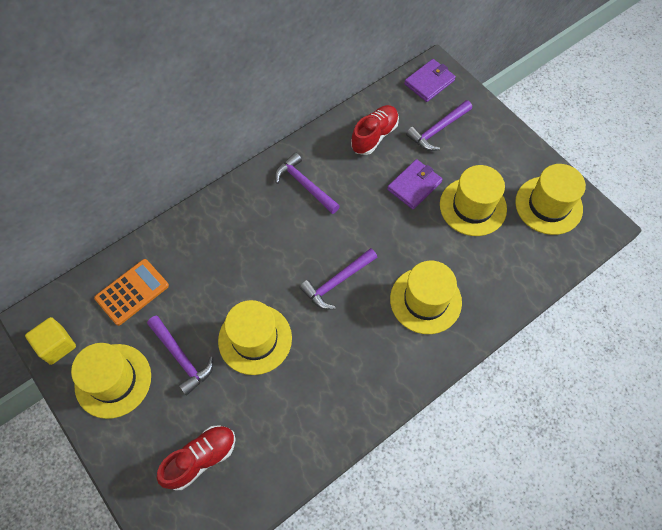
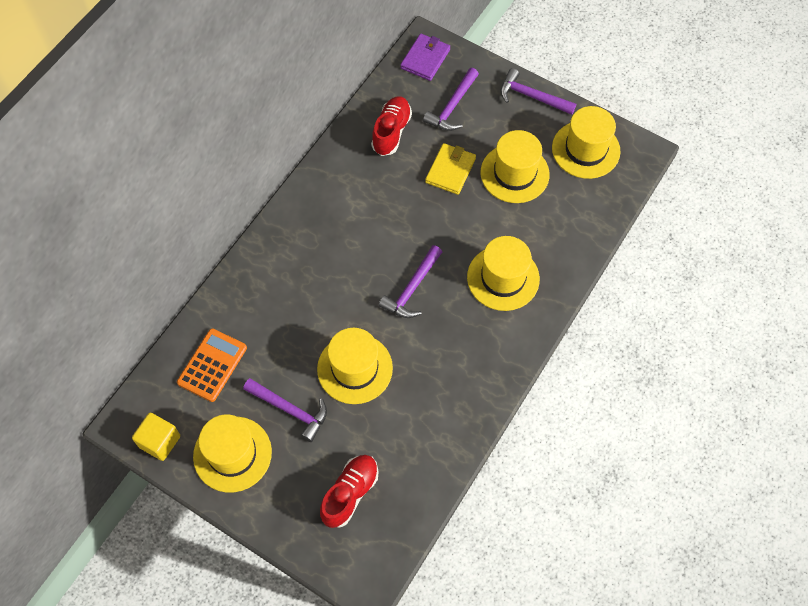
camera: 20 degrees left, 0 degrees up
(305, 185) = (341, 204): purple hammer -> purple hammer (532, 97)
(414, 186) = (450, 170): purple wallet -> yellow wallet

